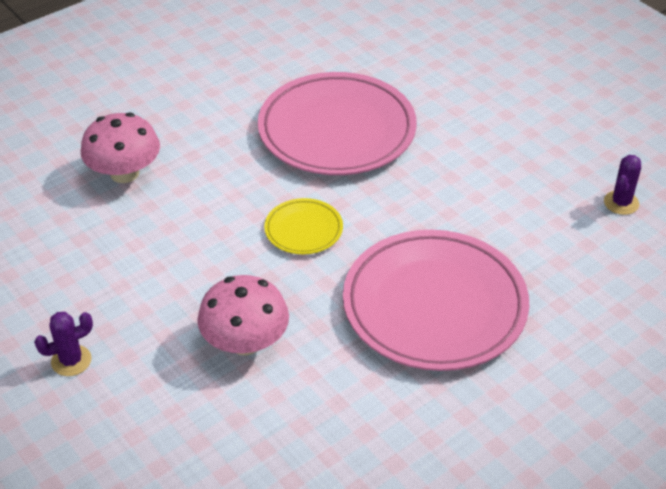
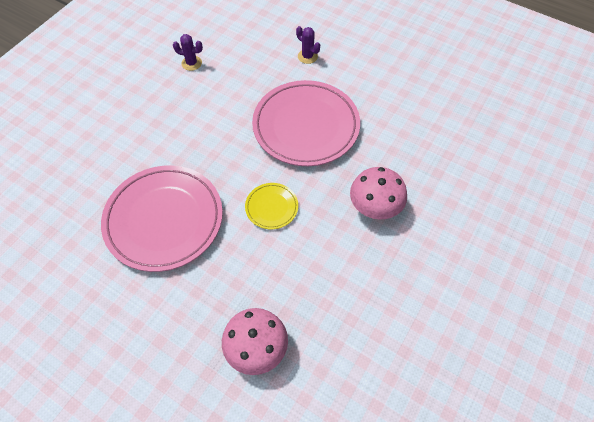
camera: 110 degrees left, 15 degrees up
(71, 361) = (437, 295): purple cactus -> purple cactus (307, 56)

